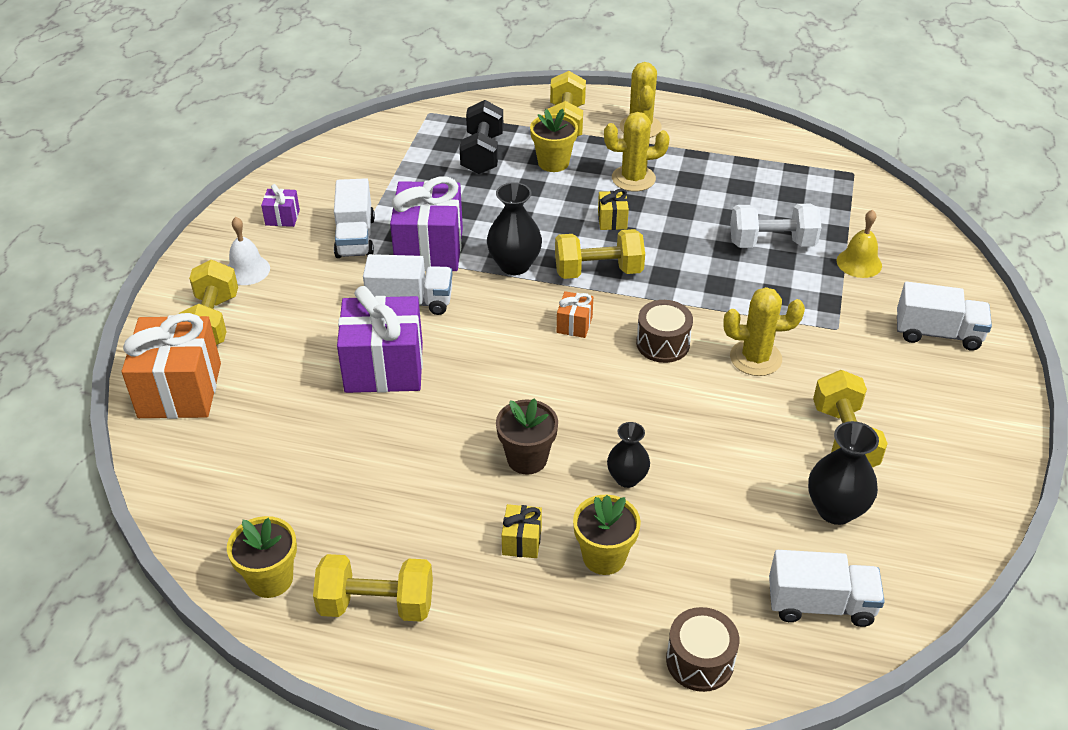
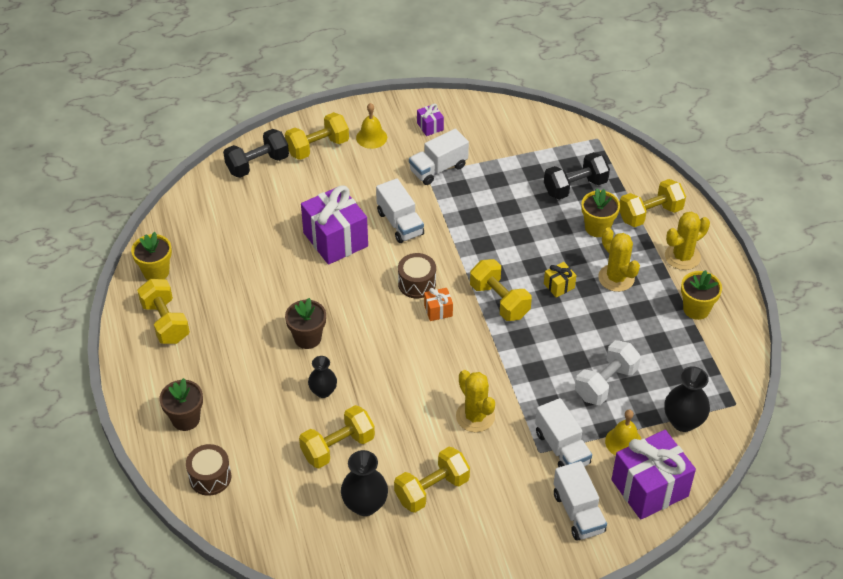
camera: 60 degrees right, 5 degrees up
(180, 390) = (257, 164): orange gift -> black dumbbell
(247, 270) = (371, 137): white bell -> yellow bell
(429, 249) = (455, 208): purple gift -> purple gift (649, 488)
(514, 265) = (472, 256): black vase -> black vase (683, 421)
(522, 541) = (245, 363): yellow gift -> none
(576, 650) = (185, 419): none -> brown flower pot
(604, 557) = (257, 405): yellow flower pot -> yellow flower pot (696, 309)
(663, 343) = (453, 362): brown drum -> brown drum (417, 283)
(728, 500) = (338, 447): none -> yellow dumbbell
(772, 243) = (606, 383): white dumbbell -> white dumbbell turned 75 degrees clockwise
(820, 604) = (284, 521): white truck -> white truck (562, 448)

